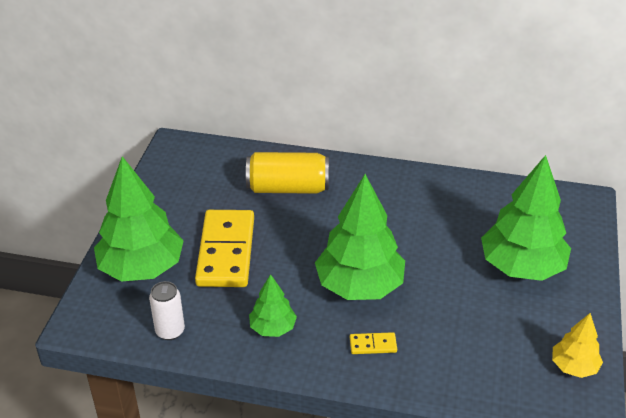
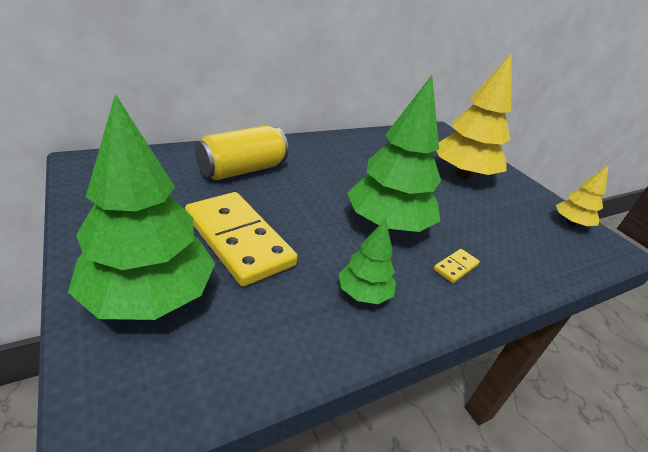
camera: 45 degrees left, 5 degrees down
(170, 331) = (259, 356): white can -> none
(522, 267) = (463, 174): green tree -> yellow tree

